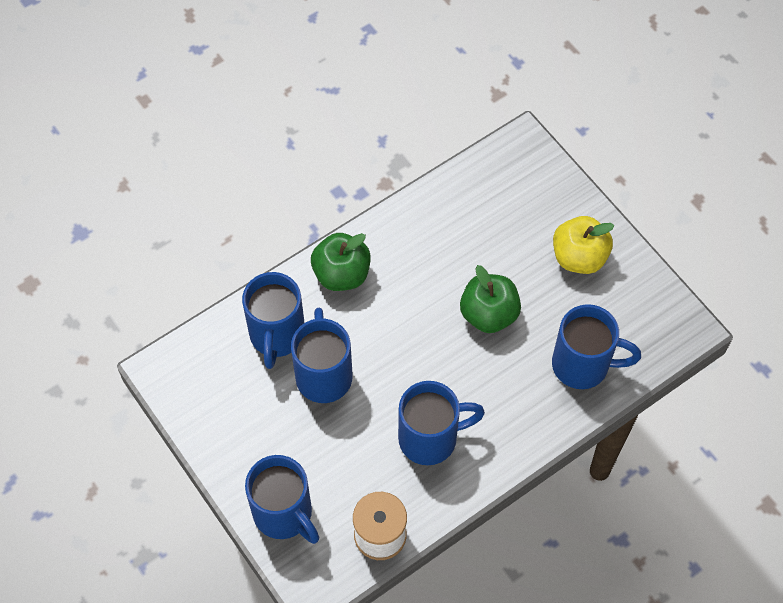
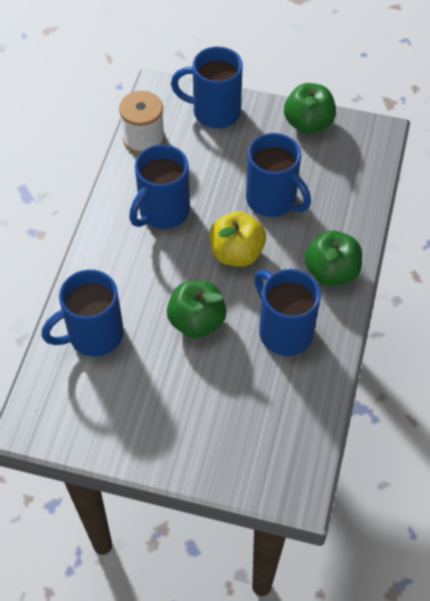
camera: 140 degrees right, 5 degrees down
(212, 429) = (308, 124): none -> green apple
(277, 335) = (330, 201): blue mug -> blue mug (284, 331)
(579, 257) = (164, 419): yellow apple -> yellow apple (236, 253)

